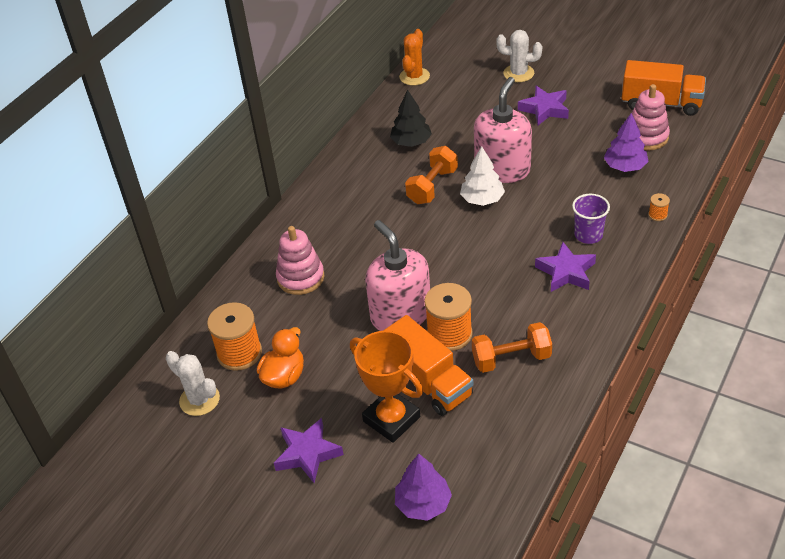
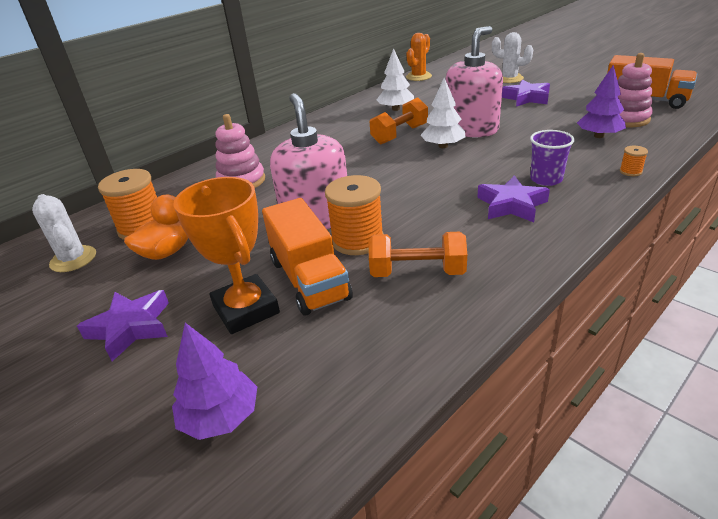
camera: 15 degrees right, 10 degrees down
(411, 142) = (396, 109): black tree -> white tree

